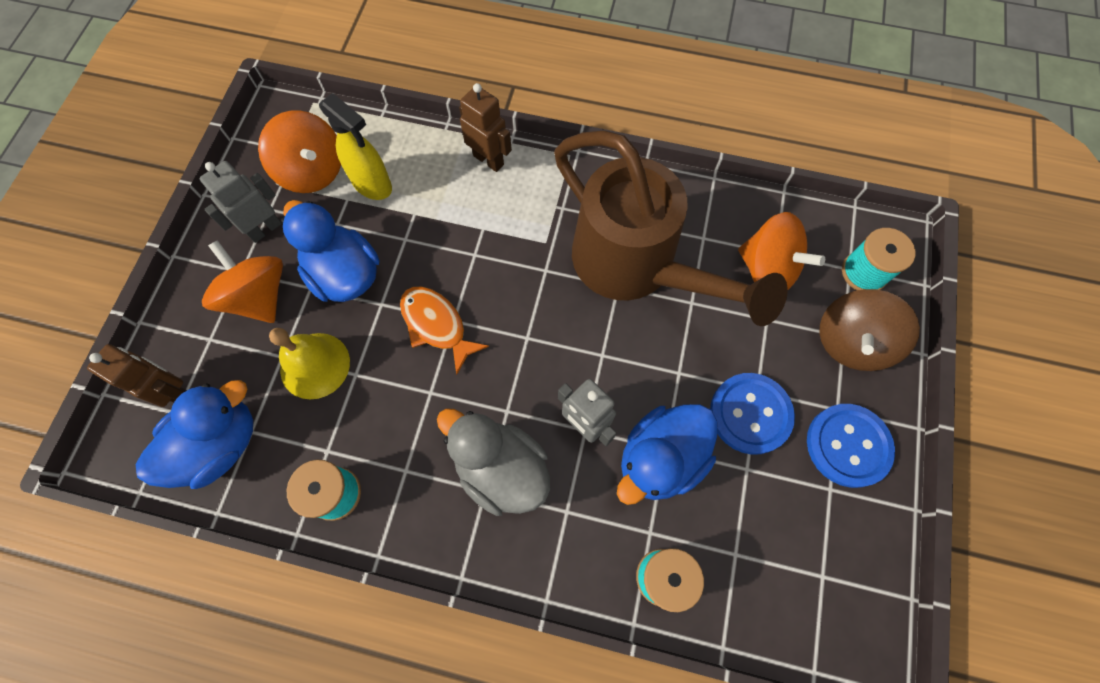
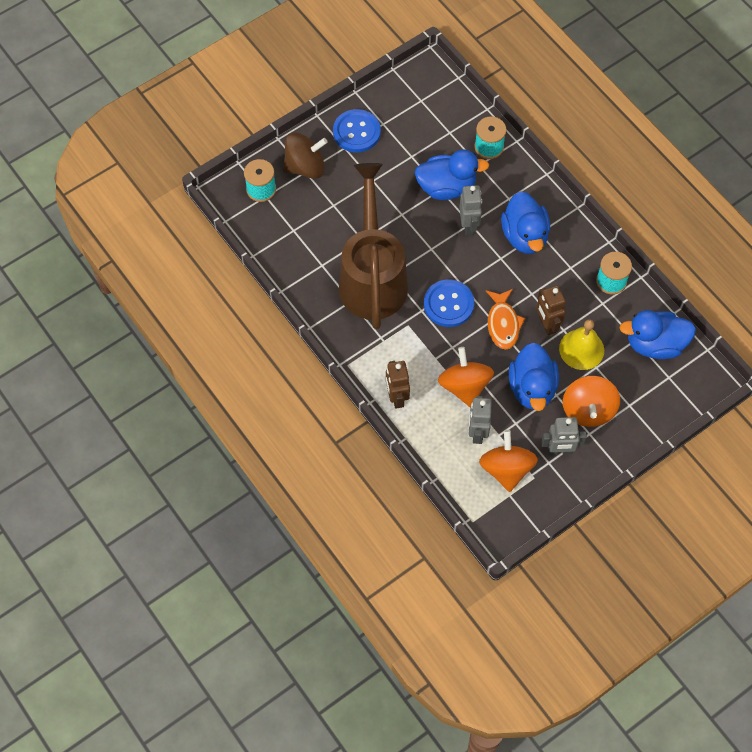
camera: 140 degrees left, 5 degrees down
(177, 392) = (662, 387): brown robot -> brown robot (547, 324)
(372, 185) = (477, 432): yellow spray bottle -> grey robot
(501, 469) = (524, 236): grey duck -> blue duck
(750, 414) = (386, 174): blue button -> blue button (448, 304)
(767, 269) = (307, 226): orange spinning top -> orange spinning top (464, 386)

